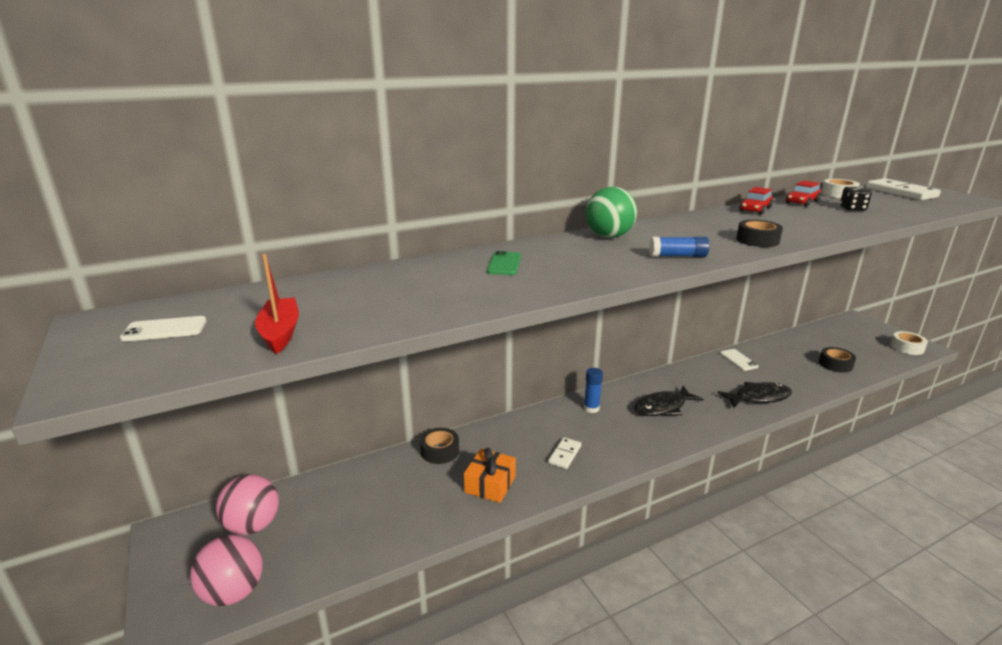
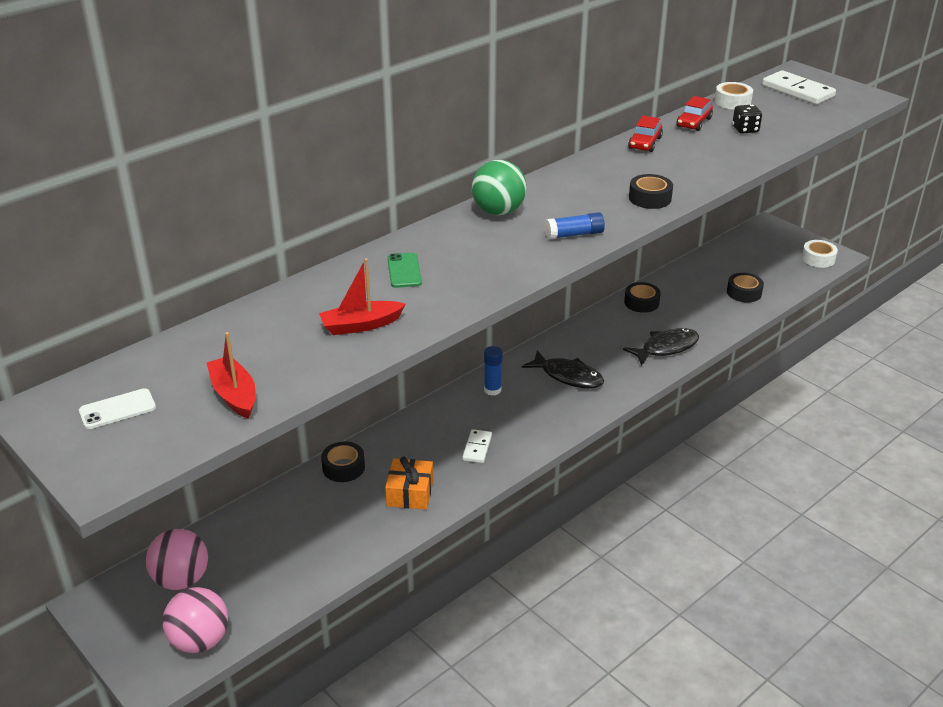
camera: 15 degrees left, 10 degrees up
(441, 296) = (361, 325): none -> red boat
(663, 407) = (568, 376): black fish -> black fish turned 105 degrees counterclockwise
(738, 360) = (641, 302): white phone -> black tape

